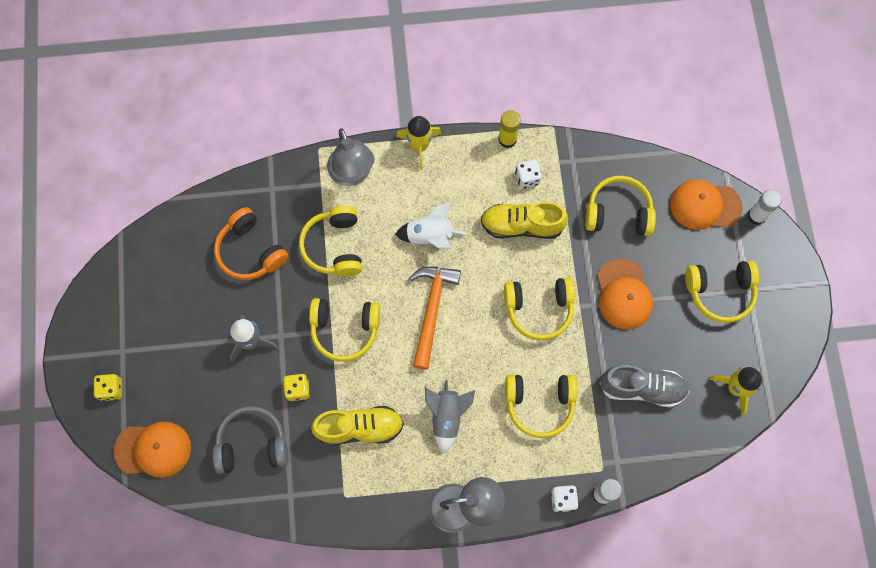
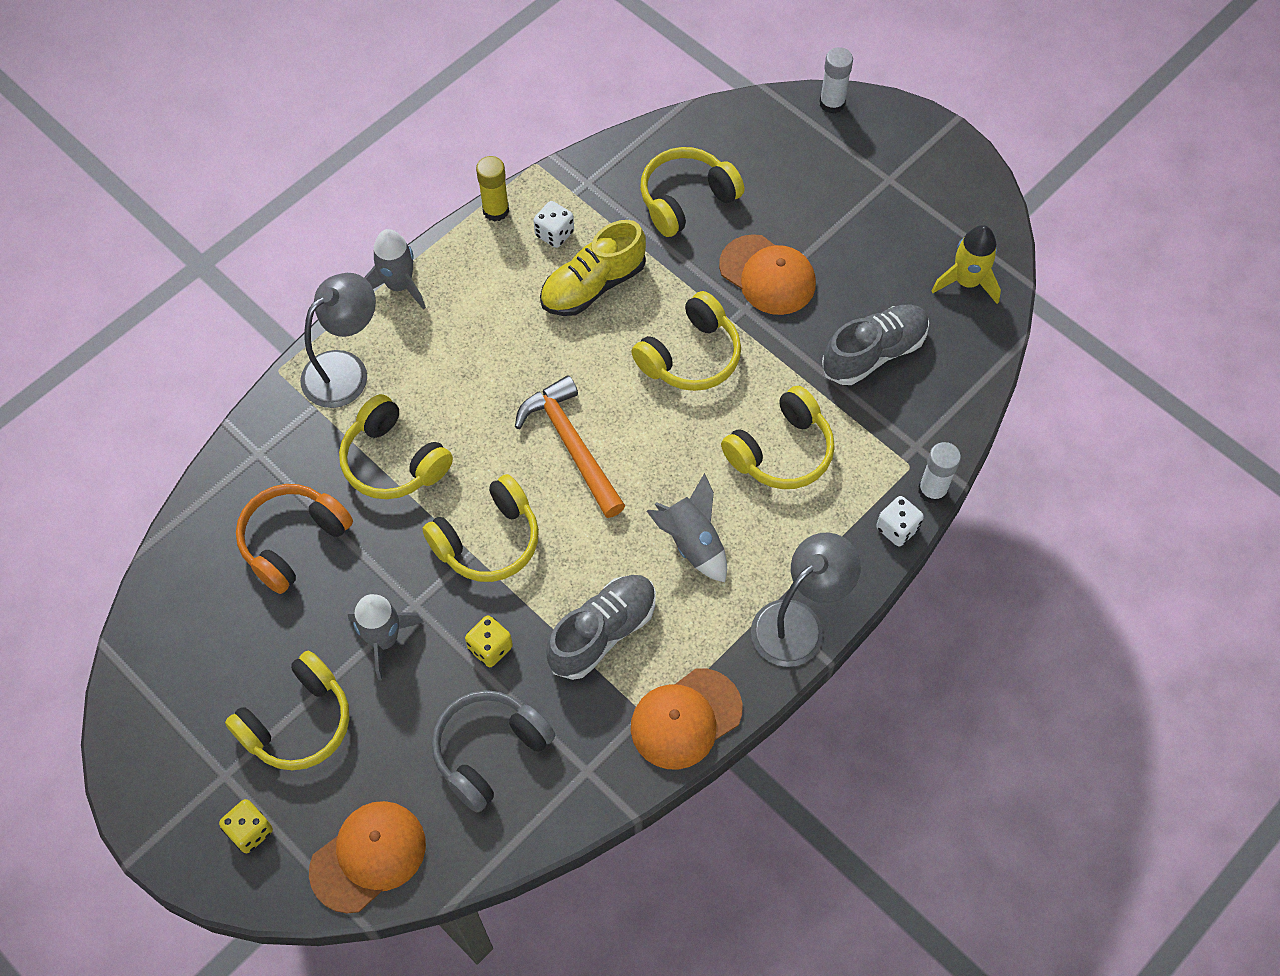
camera: 40 degrees left, 10 degrees down
(250, 251) = (293, 541): orange headphones -> orange headphones turned 120 degrees clockwise
(352, 174) = (345, 369): grey lamp -> grey lamp turned 75 degrees counterclockwise
(359, 428) = (602, 632): yellow shoe -> grey shoe
(419, 146) = (399, 285): yellow rocket -> grey rocket
(430, 236) = (498, 370): white rocket -> none
(705, 205) = (770, 130): orange cap -> orange cap (685, 719)
(720, 292) = (864, 202): yellow headphones -> yellow headphones (298, 722)

